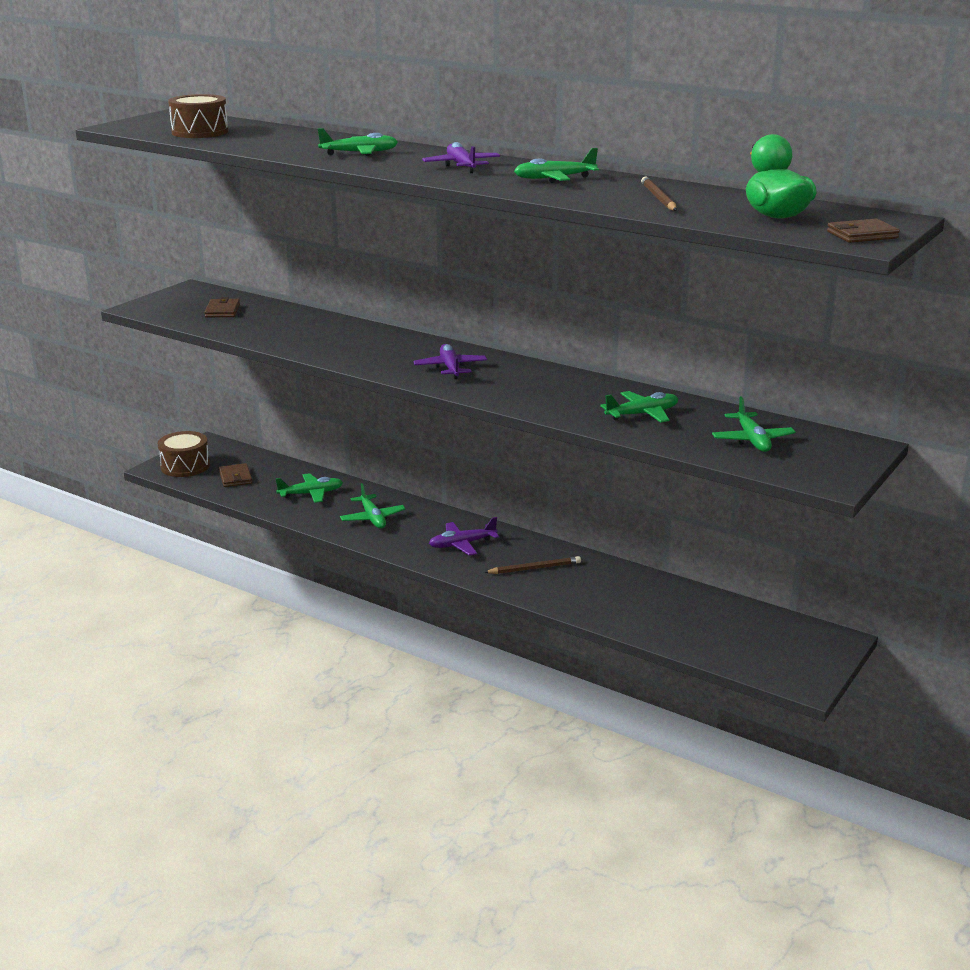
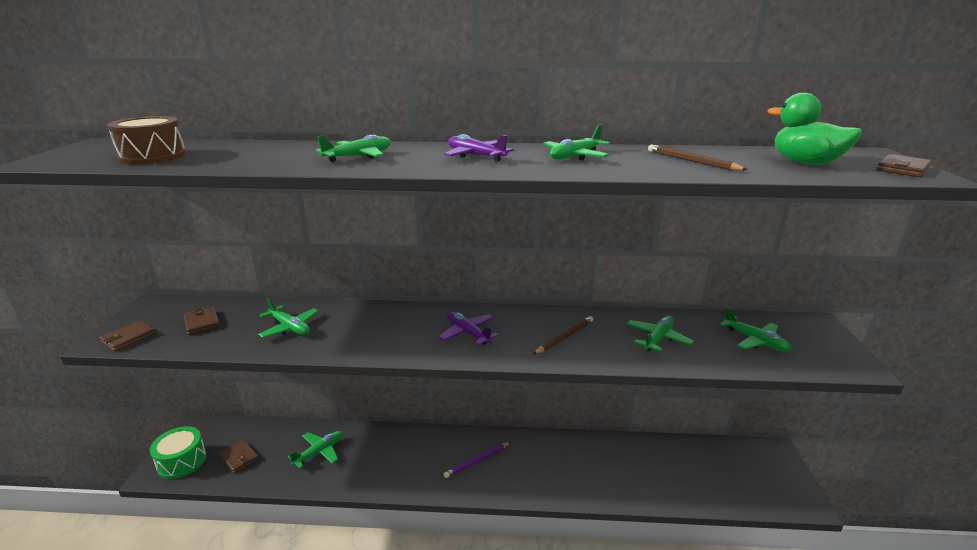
camera: 30 degrees left, 0 degrees up
(157, 309) = (128, 338): none -> brown wallet
(185, 466) = (182, 461): brown drum -> green drum
(372, 518) = (388, 460): green plane -> green plane (290, 327)
(462, 544) = (477, 461): purple plane -> purple pencil
(534, 568) = (547, 464): brown pencil -> brown pencil (564, 337)

